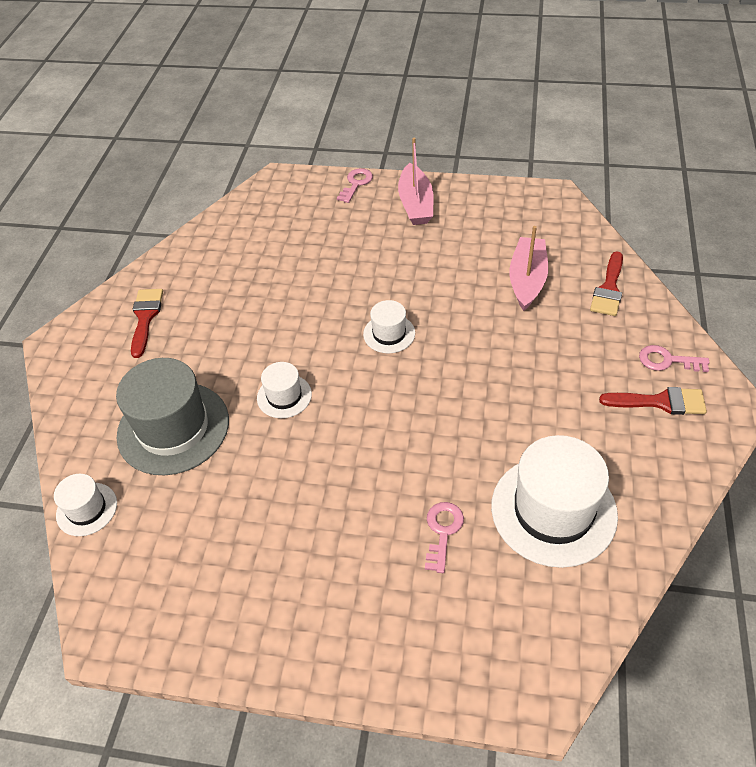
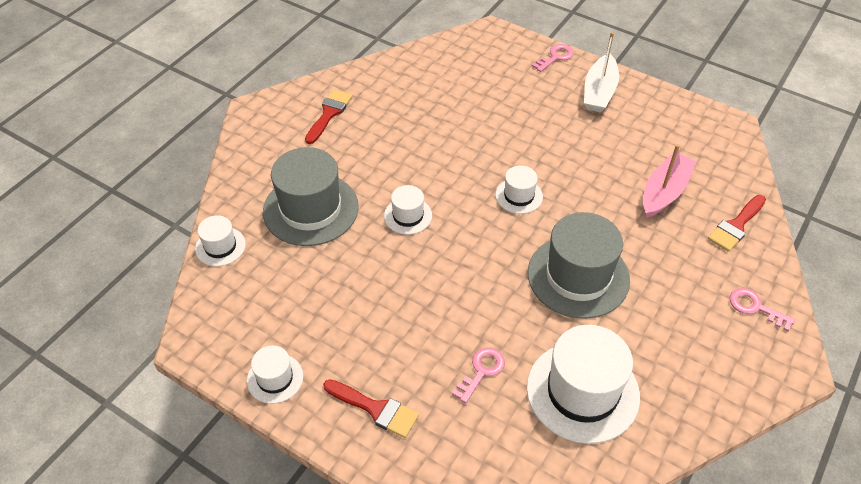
camera: 20 degrees right, 0 degrees up
(222, 635) = (275, 378): none -> white hat
(416, 204) = (599, 92): pink boat -> white boat
(488, 393) = (578, 276): none -> grey hat
(660, 402) = (728, 340): red brush -> red brush (376, 409)

